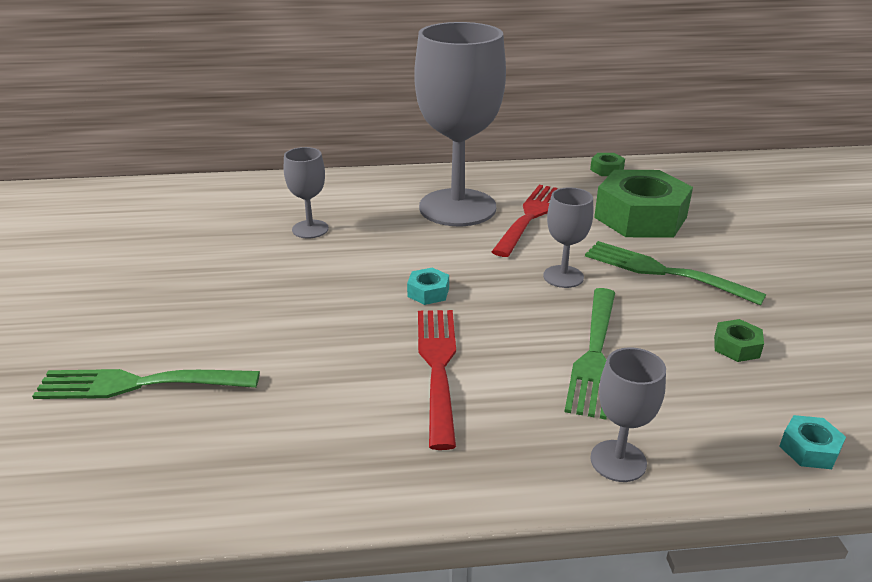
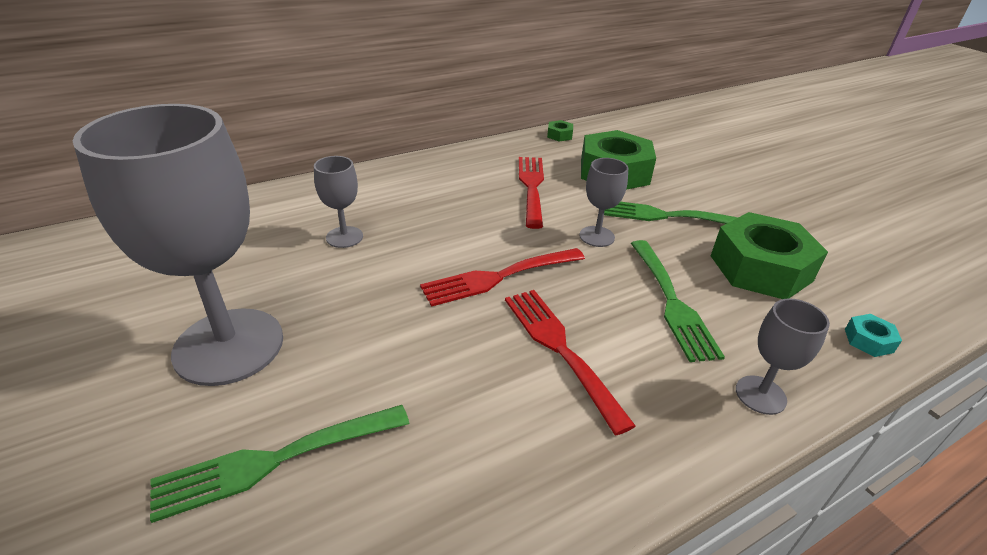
camera: 25 degrees left, 5 degrees up
(428, 292) = (499, 277): turquoise nut -> red fork
(457, 207) = (466, 190): grey goblet -> grey goblet (229, 346)
(736, 347) = (760, 268): green nut -> green nut, size x2.46

